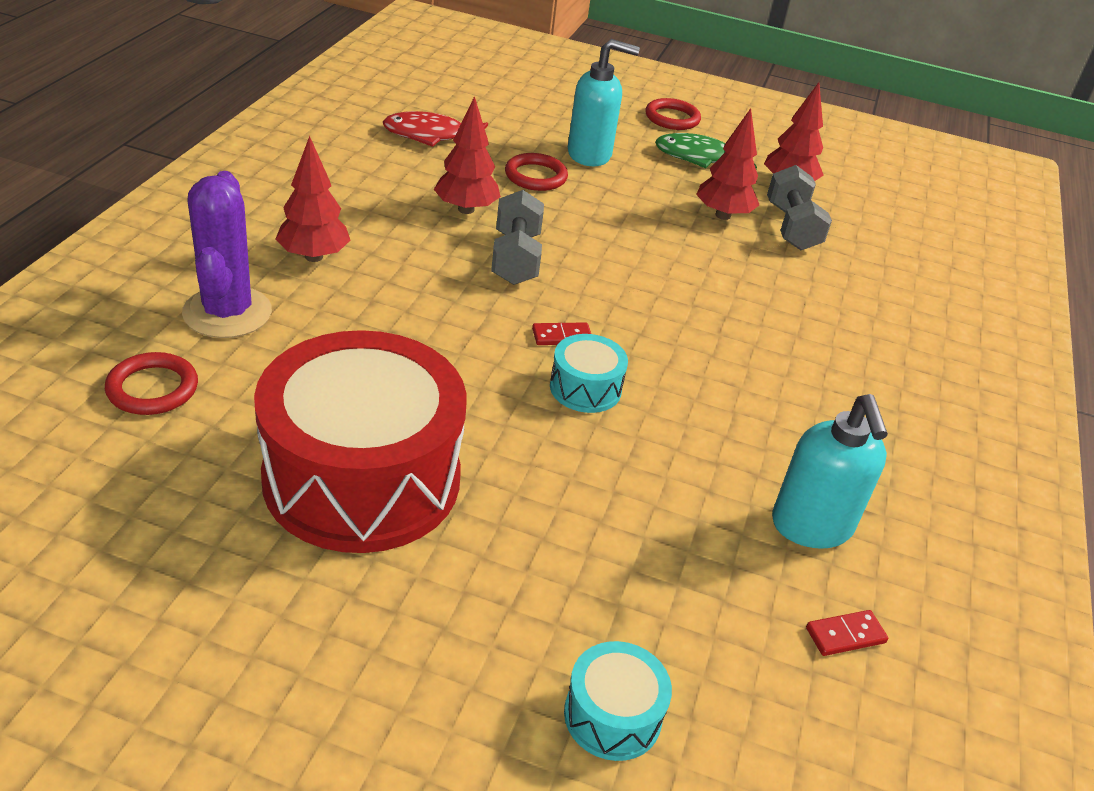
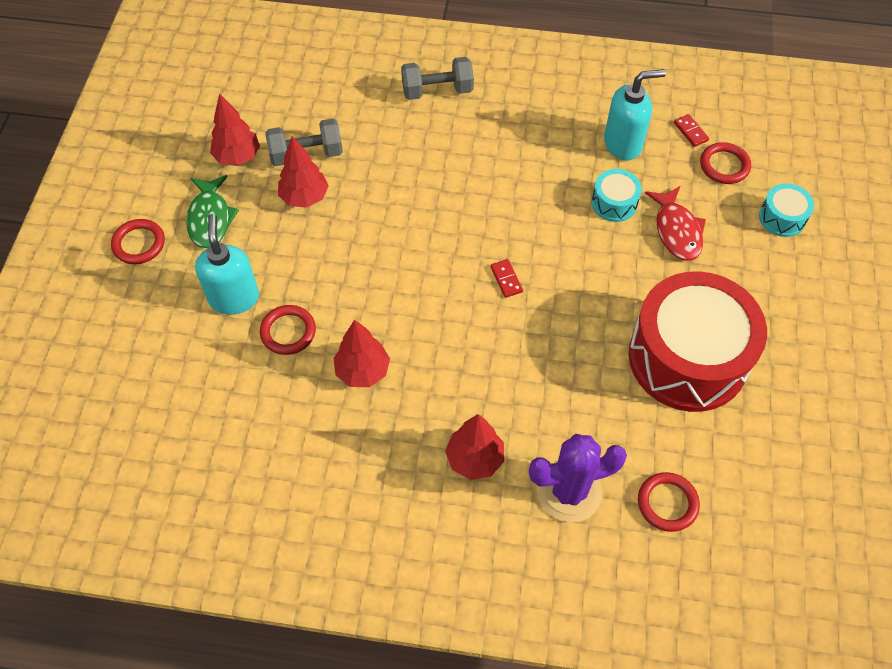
camera: 95 degrees left, 20 degrees up
(430, 135) = (241, 429): red fish -> red fish (676, 231)
(515, 258) = (421, 323): grey dumbbell -> grey dumbbell (437, 91)
(585, 388) = (555, 259): turquoise drum -> turquoise drum (614, 203)
(756, 662) = (724, 165): none -> red ring

